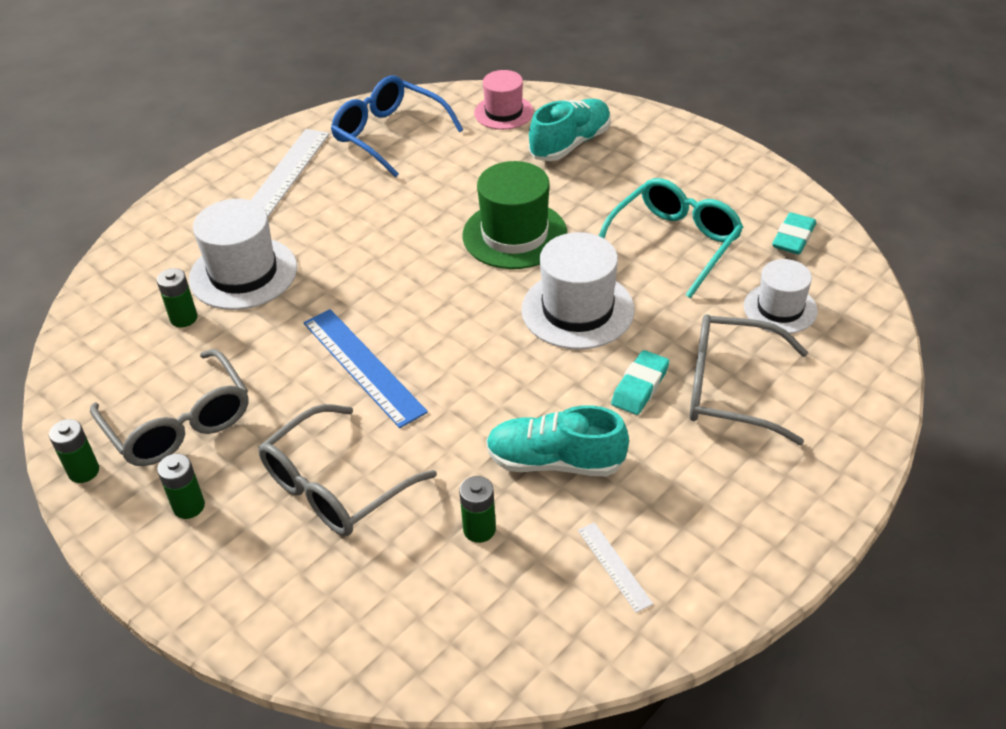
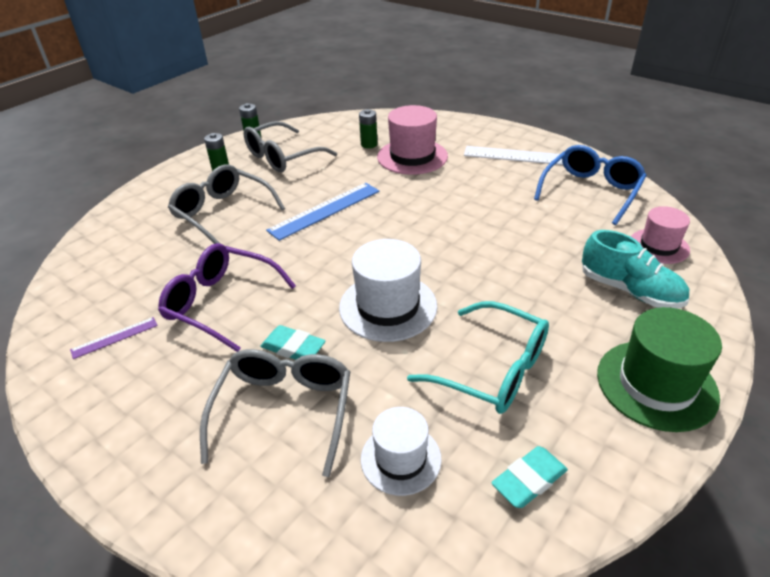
camera: 85 degrees right, 5 degrees down
(243, 273) = (412, 156): white hat -> pink hat
(479, 529) = (170, 272): green battery -> none
(514, 235) = (480, 265): green hat -> green hat (656, 384)
(555, 461) = (221, 303): turquoise shoe -> purple glasses
(614, 566) = (114, 337): white ruler -> purple ruler
(793, 238) = (529, 480): turquoise eraser -> turquoise eraser turned 60 degrees counterclockwise

